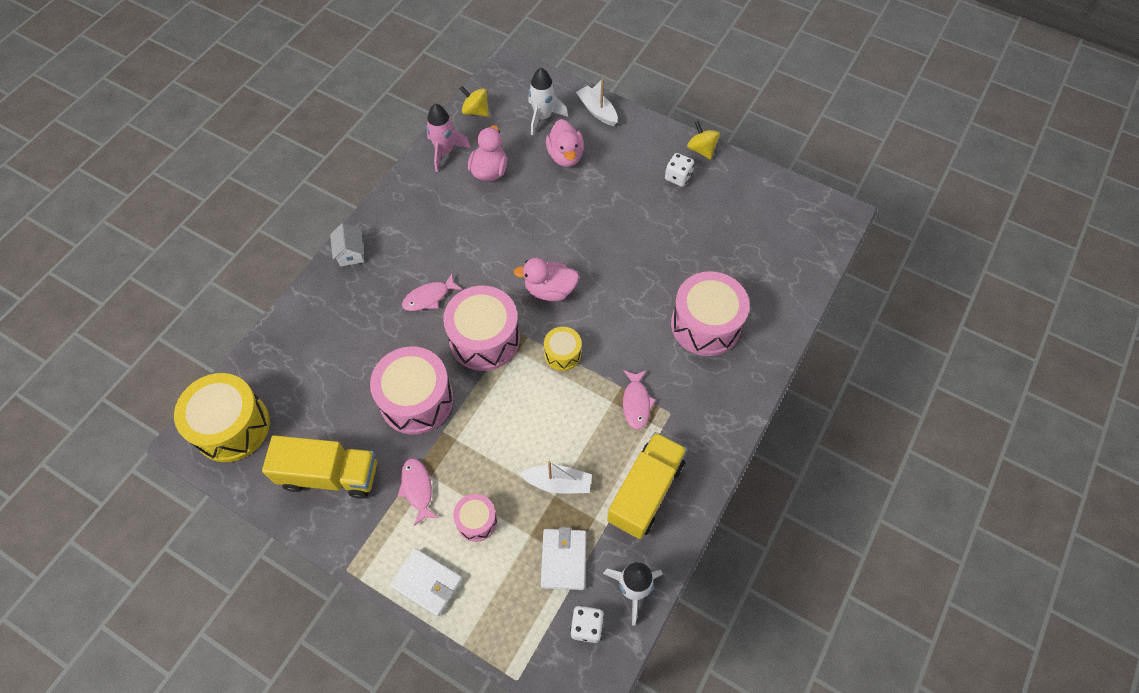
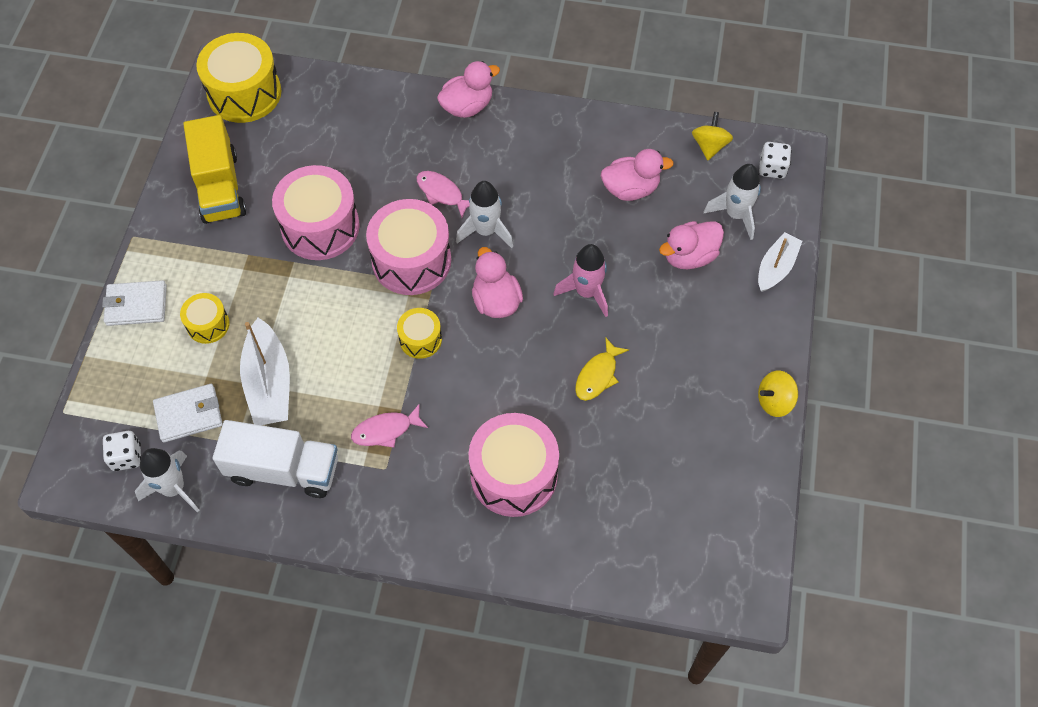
camera: 70 degrees right, 0 degrees up
(351, 253) = (467, 106): white house -> pink duck
(417, 489) = (226, 263): pink fish -> none
(427, 582) = (136, 305): white wallet -> white wallet turned 75 degrees clockwise
(445, 152) = (636, 138): pink rocket -> pink rocket (586, 292)
(476, 521) = (208, 324): pink drum -> yellow drum
(481, 277) = (486, 231): none -> white rocket
(558, 483) = (269, 383): white boat -> white boat, size x1.54
(642, 244) = (598, 375): none -> yellow fish
(645, 492) = (283, 470): yellow truck -> white truck
(678, 177) = (716, 386): white dice -> white dice (772, 168)
(701, 149) = (774, 401): yellow spinning top -> yellow spinning top turned 150 degrees counterclockwise

